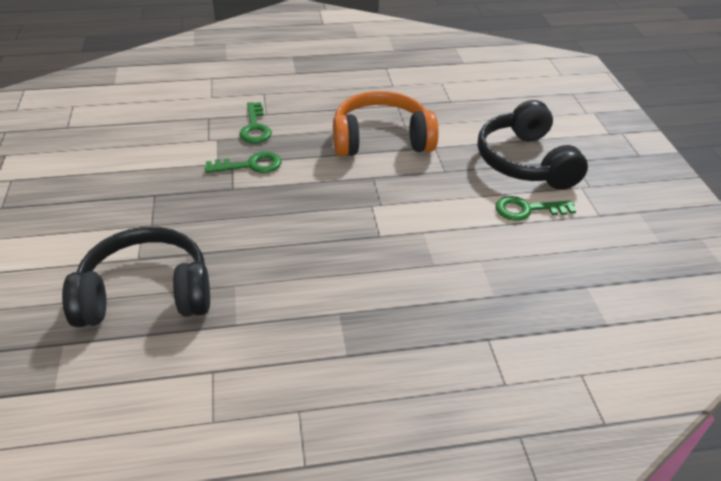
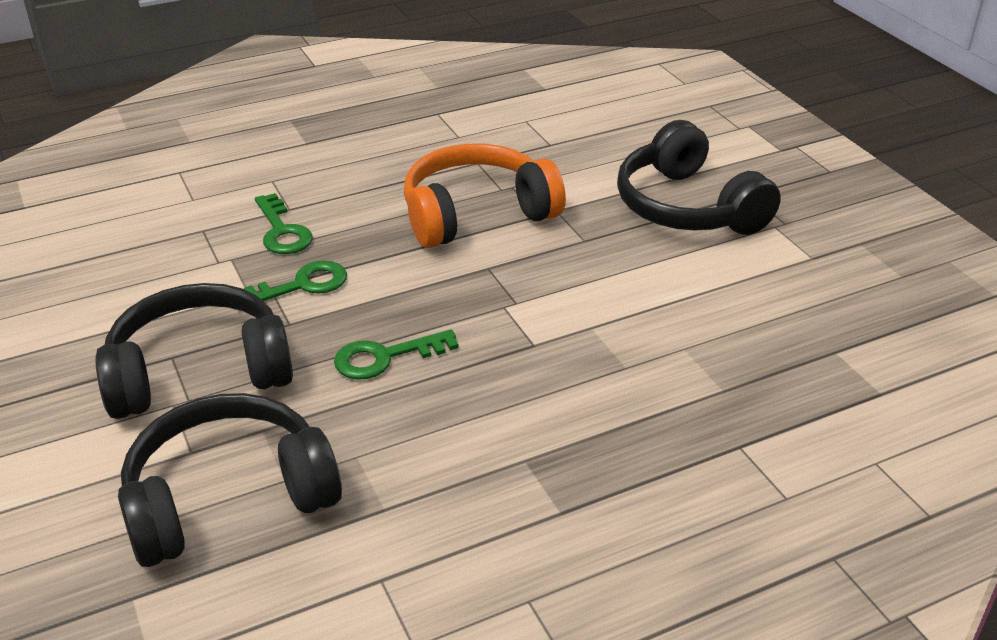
camera: 15 degrees left, 5 degrees down
(165, 208) = (199, 372): none -> black headphones
(527, 209) = (717, 269): green key -> green key (385, 357)

